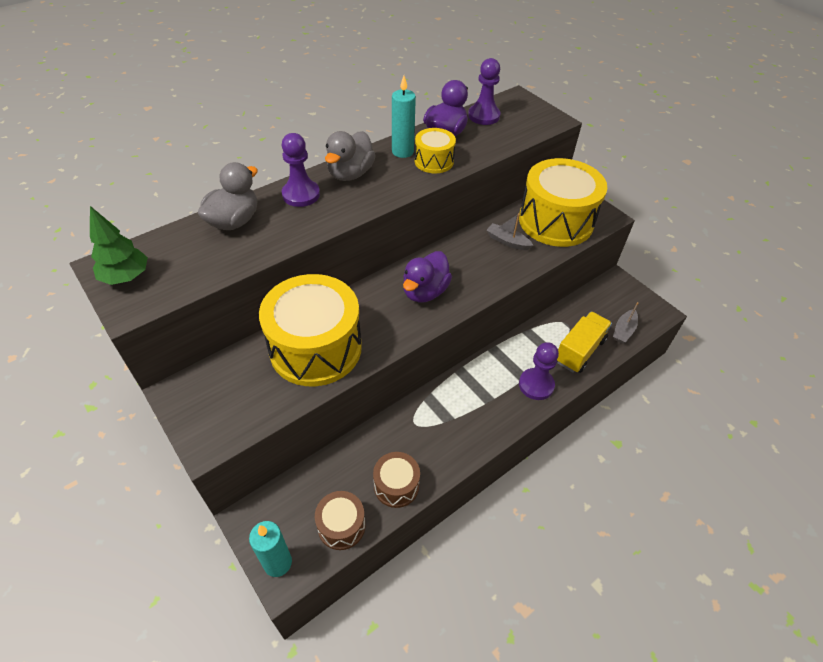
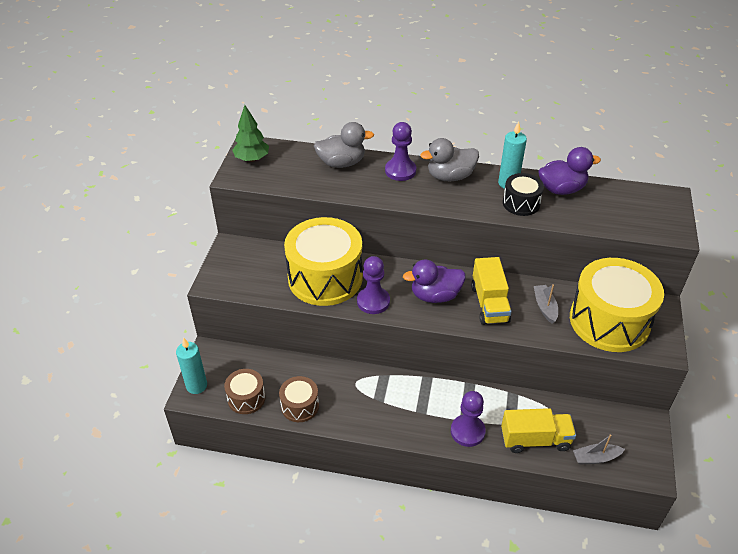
camera: 50 degrees right, 5 degrees down
(434, 161) = (521, 203): yellow drum -> black drum
(470, 267) = (489, 304): none -> yellow truck
(484, 116) = (614, 194): purple pawn -> purple pawn (373, 301)

